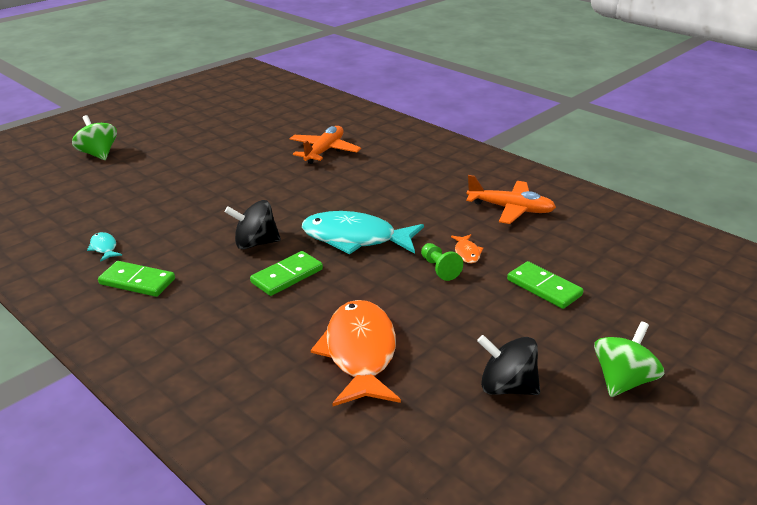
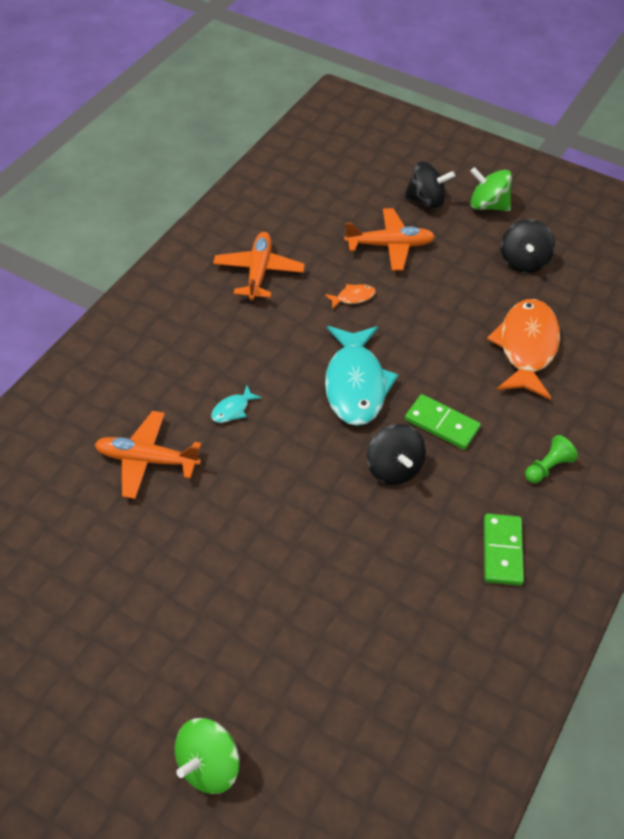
camera: 105 degrees left, 20 degrees up
(104, 248) = (455, 617): turquoise fish -> turquoise fish (233, 409)
(360, 353) = (526, 348): orange fish -> orange fish turned 120 degrees clockwise
(439, 269) = (386, 313): green pawn -> green pawn (548, 467)
(544, 287) = (390, 245): green domino -> orange plane
(627, 328) = (426, 201): none -> black spinning top

